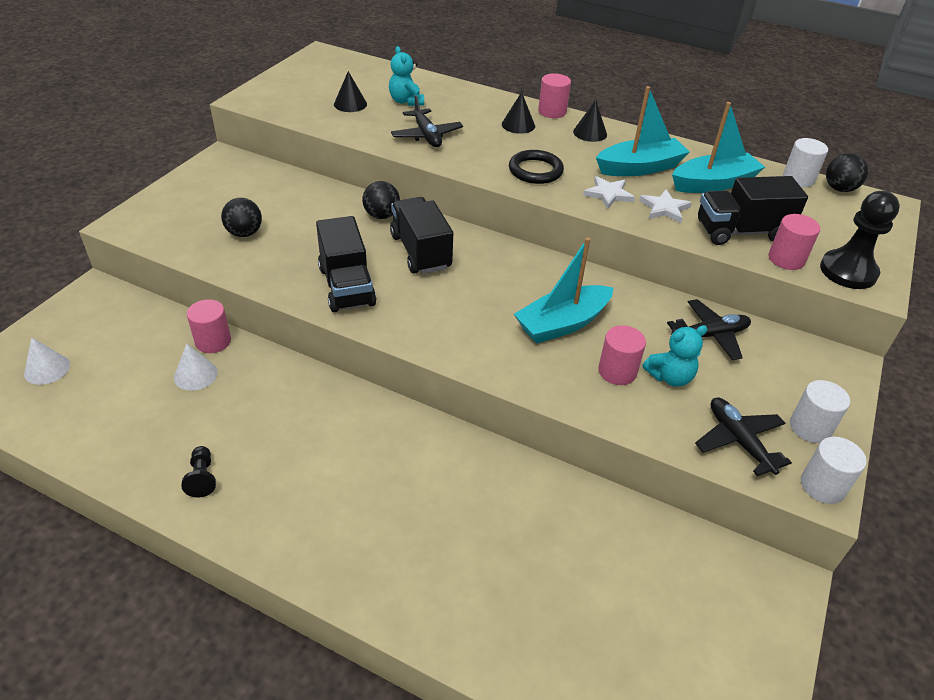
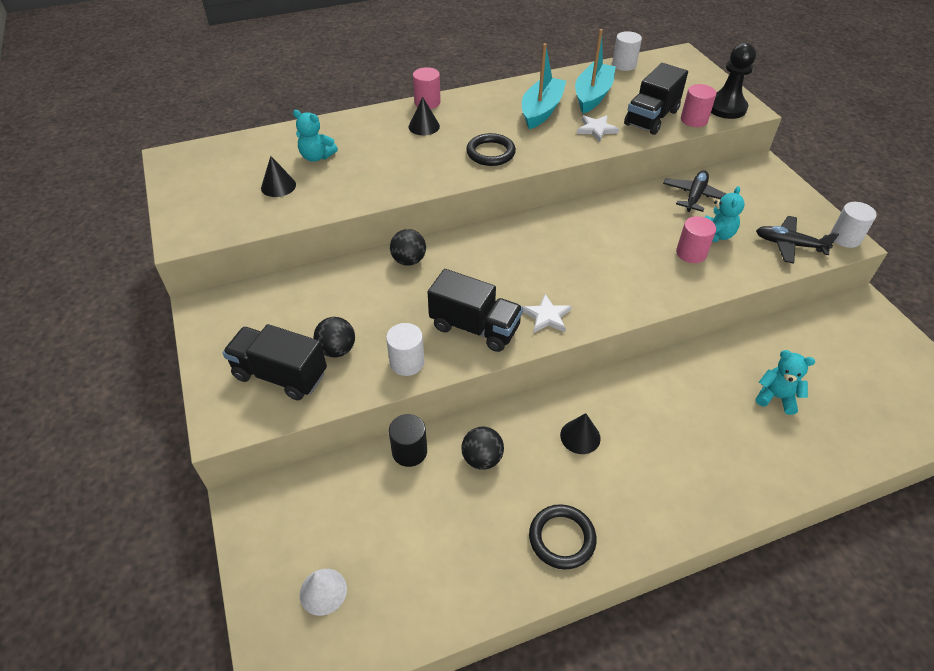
camera: 45 degrees left, 5 degrees up
(195, 375) = (439, 484): white cone -> none
(202, 478) = (562, 538): black pawn -> black ring
(213, 341) = (409, 451): pink cylinder -> black cylinder
(420, 252) = (477, 266): black truck -> black truck (280, 375)
(426, 135) = (379, 174): black plane -> none
(534, 559) = (776, 397): none -> turquoise teddy bear
(562, 324) = (625, 248): turquoise boat -> none
(590, 133) = (475, 104): black cone -> black cone (580, 436)
(608, 194) = (555, 140): white star -> white star (547, 316)
(810, 427) = (800, 212): white cylinder -> white cylinder (407, 362)
(839, 189) = (649, 59): black ball -> black ball (482, 458)

